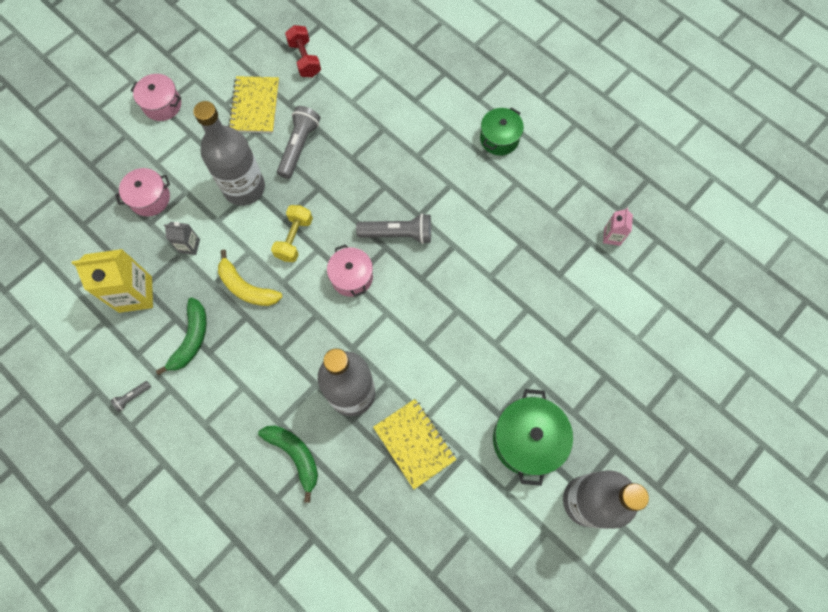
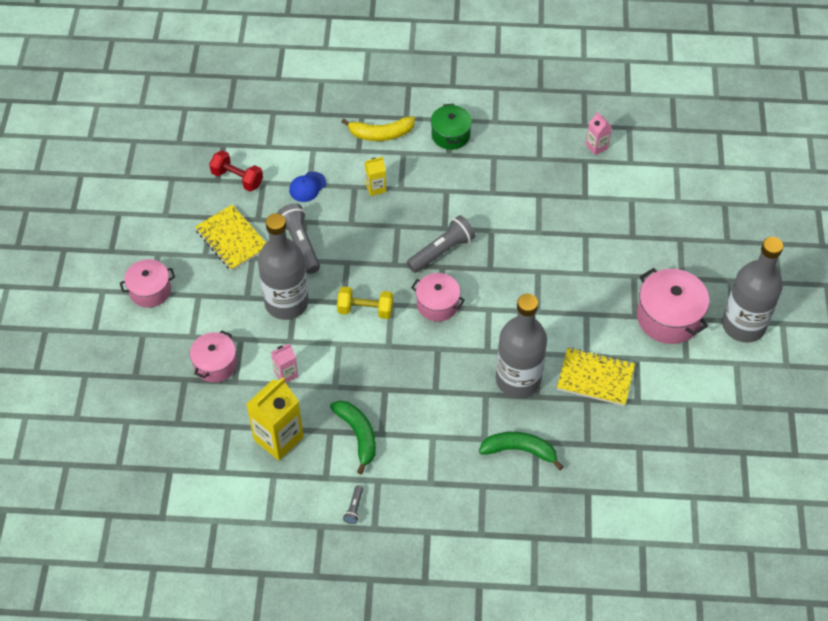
camera: 40 degrees left, 15 degrees down
(189, 246) = (286, 374): grey carton -> pink carton
(246, 287) = (363, 369): yellow banana -> yellow banana (381, 134)
(294, 239) = (365, 310): yellow dumbbell -> yellow dumbbell turned 60 degrees counterclockwise
(348, 103) = (307, 187): none -> blue cap
(398, 141) = (375, 188): none -> yellow carton
(527, 440) = (668, 317): green pot -> pink pot

